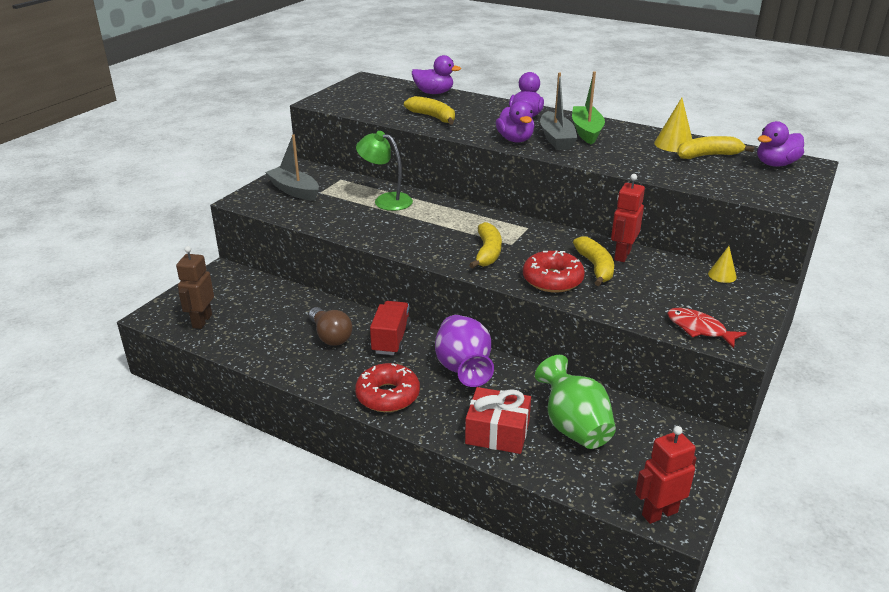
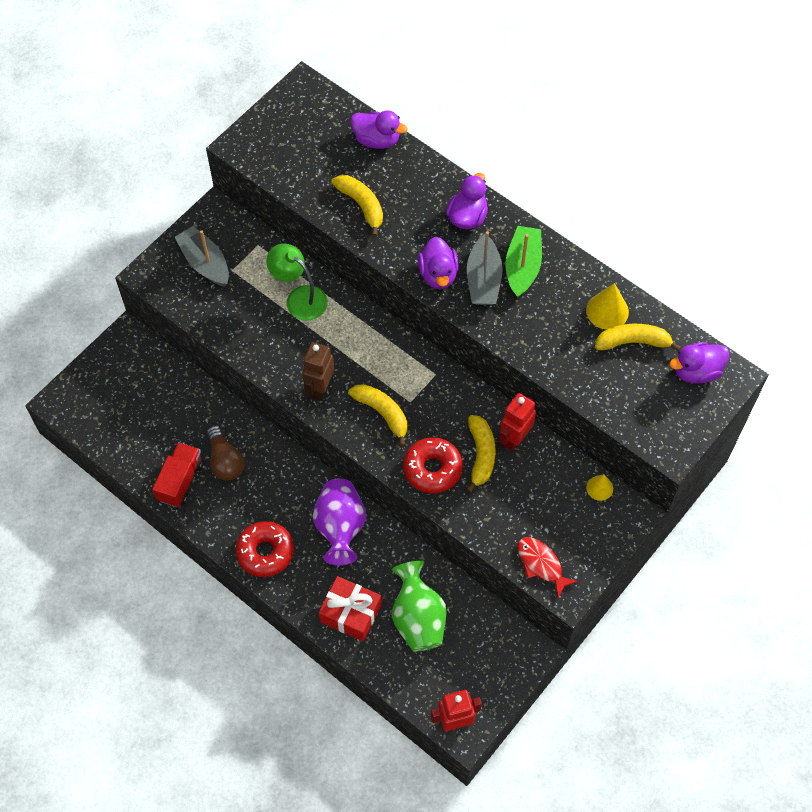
camera: 10 degrees right, 30 degrees up
(202, 321) = (105, 418): brown robot -> brown robot (320, 388)
(391, 340) = (281, 475): red truck -> red truck (180, 481)
(487, 252) = (382, 413): yellow banana -> yellow banana turned 60 degrees counterclockwise

